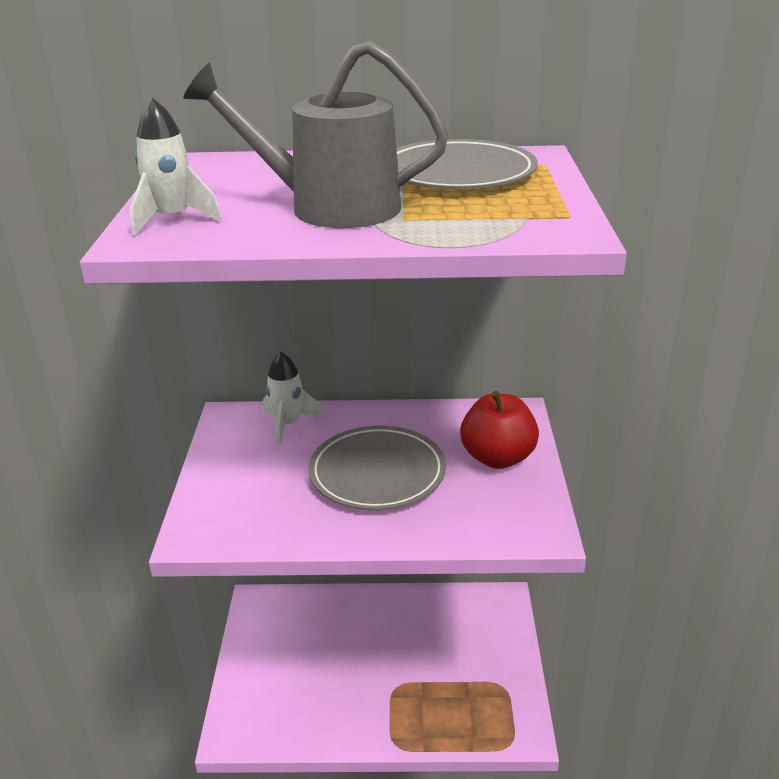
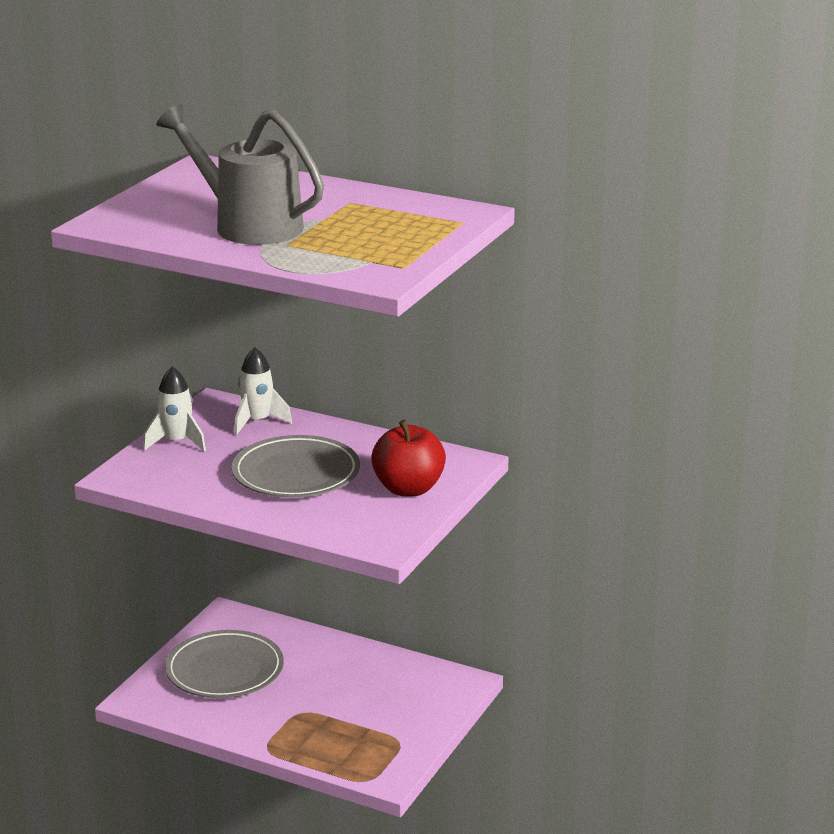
camera: 25 degrees right, 5 degrees down
(172, 219) = (134, 213): white rocket -> white rocket (177, 442)
(458, 173) = (381, 216): grey plate -> grey plate (224, 670)

